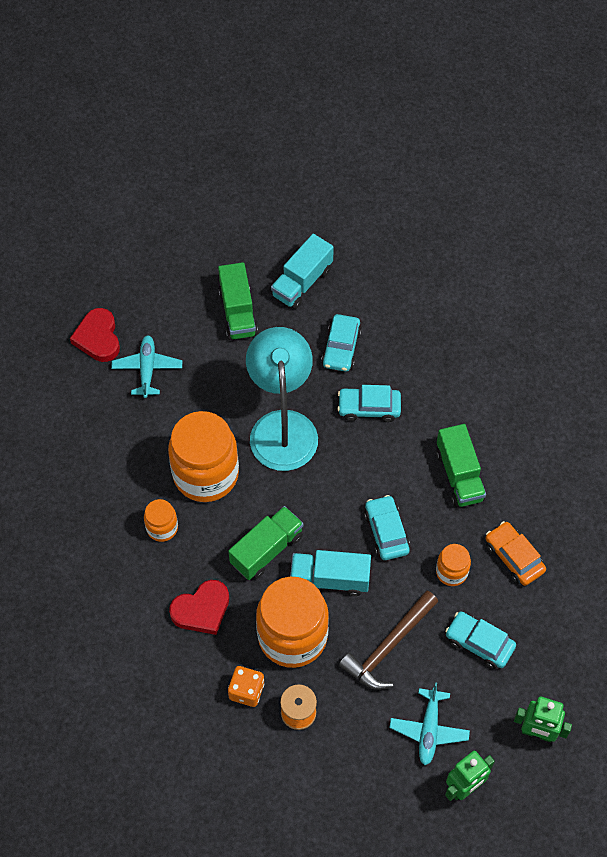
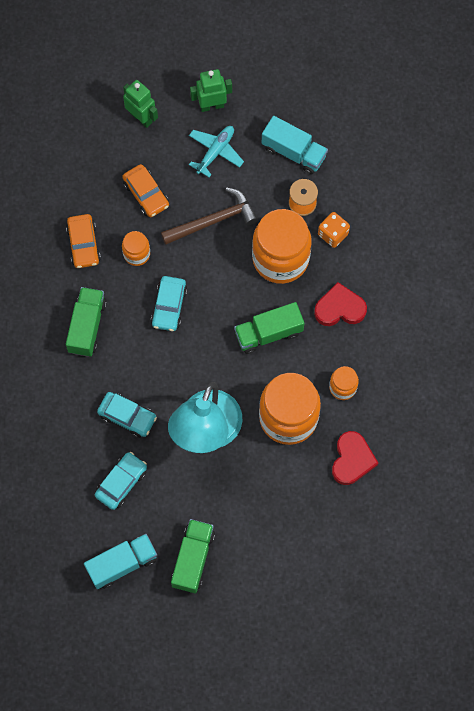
camera: 155 degrees left, 10 degrees up
(98, 338) = (326, 589): red heart -> red heart (352, 460)
(147, 369) = (296, 538): turquoise plane -> none
(330, 579) = (231, 289): turquoise truck -> turquoise truck (294, 152)
(479, 643) = (146, 194): turquoise car -> orange car

